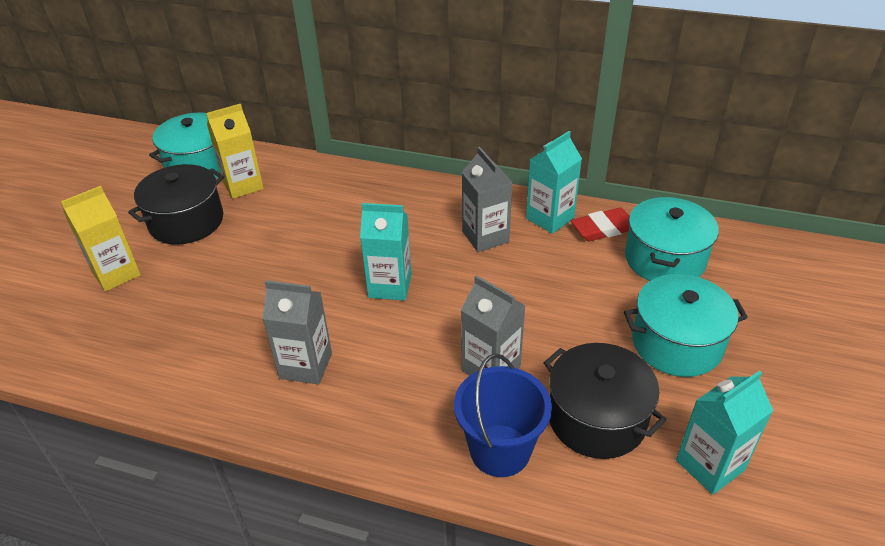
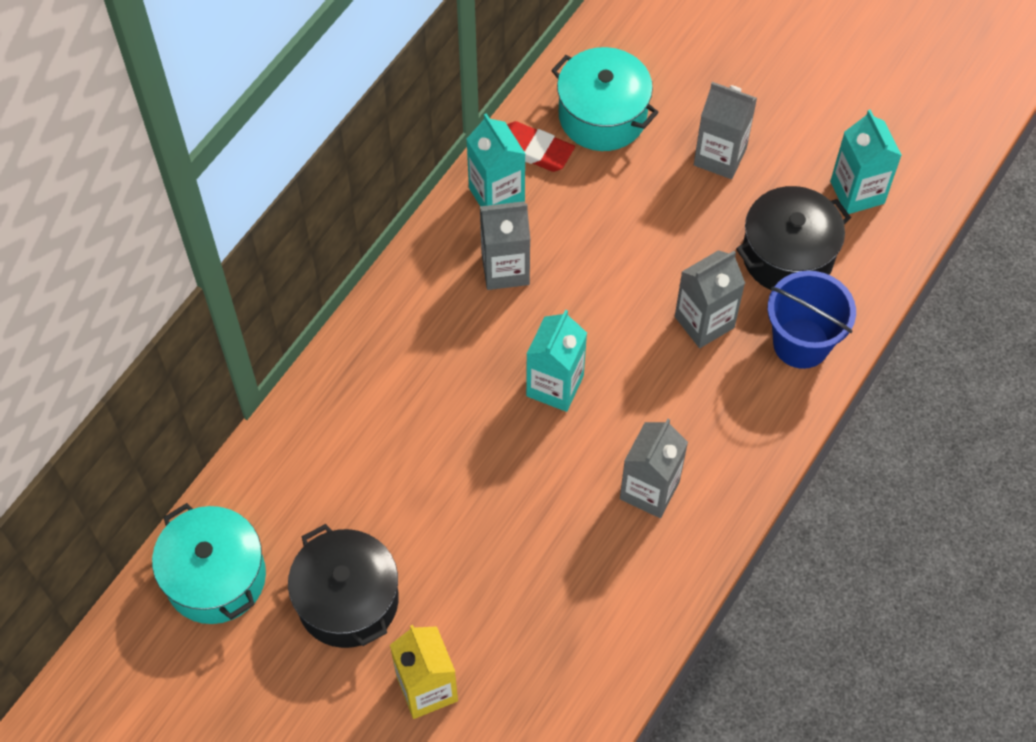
camera: 75 degrees left, 20 degrees up
(243, 185) = (292, 523): yellow carton -> none
(604, 228) = (534, 150): red eraser -> red eraser turned 60 degrees counterclockwise
(676, 343) = (720, 156): turquoise pot -> grey carton

